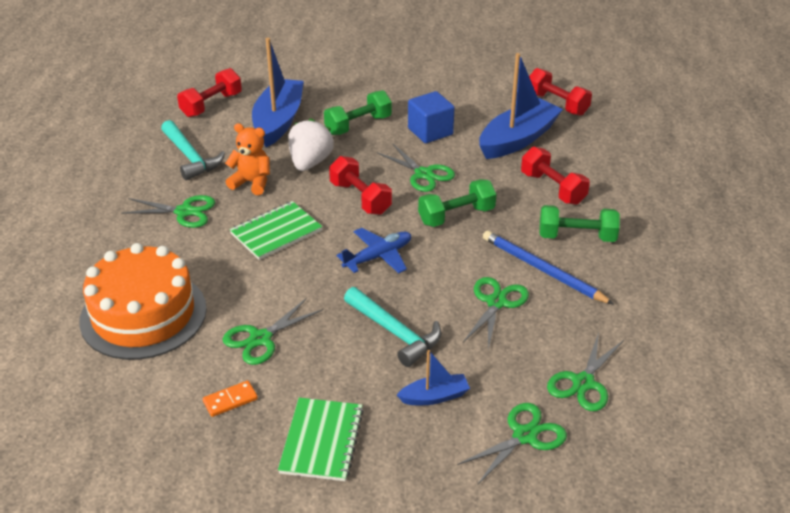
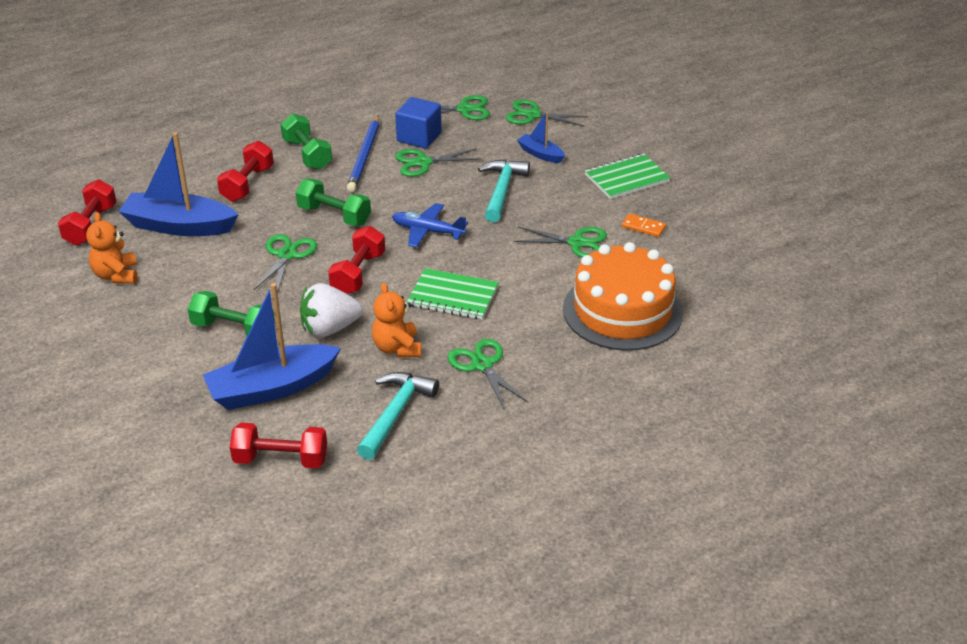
camera: 125 degrees left, 0 degrees up
(430, 131) = (207, 280): blue cube -> blue cube (419, 137)
(477, 99) = (116, 275): none -> orange teddy bear

